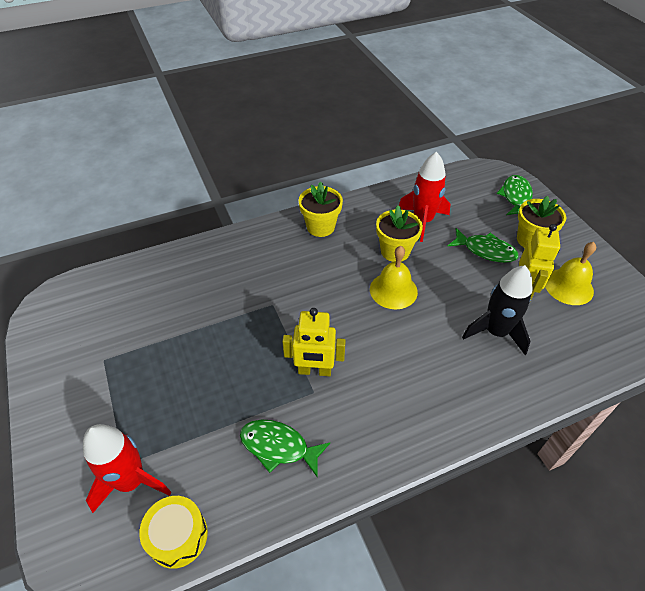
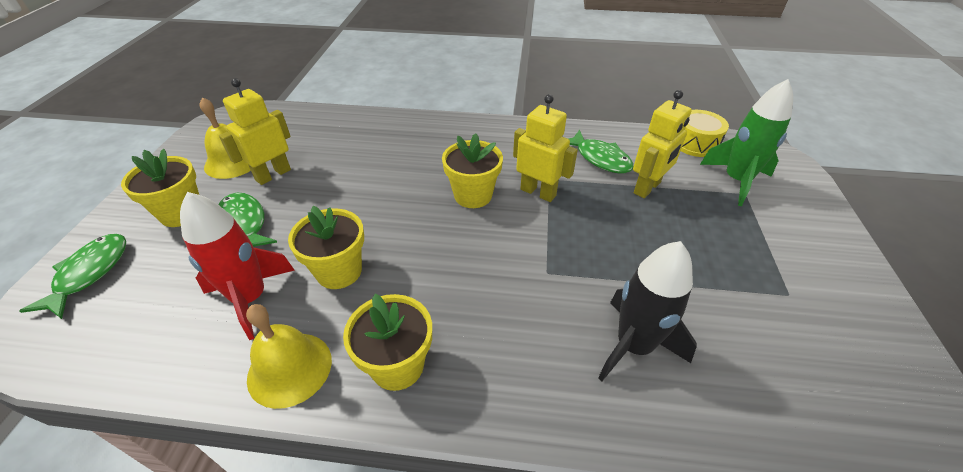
camera: 150 degrees left, 5 degrees down
(131, 481) = (736, 181): red rocket -> green rocket
(221, 424) = (647, 188): none -> yellow robot
(363, 342) = (473, 195): none -> yellow flower pot
(393, 290) = (394, 227): yellow bell -> yellow bell (290, 368)
(495, 332) = (348, 158): black rocket -> black rocket (633, 346)
(516, 197) = (90, 273): green fish -> green fish turned 150 degrees clockwise

